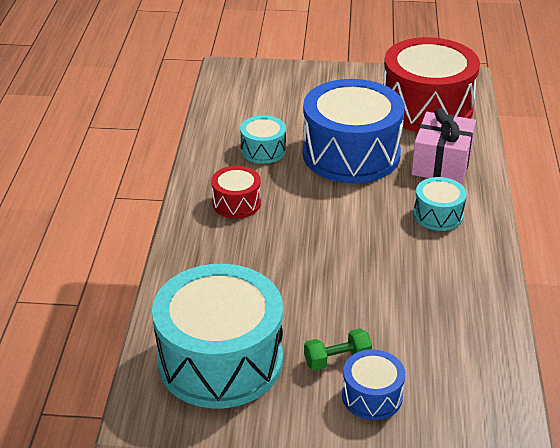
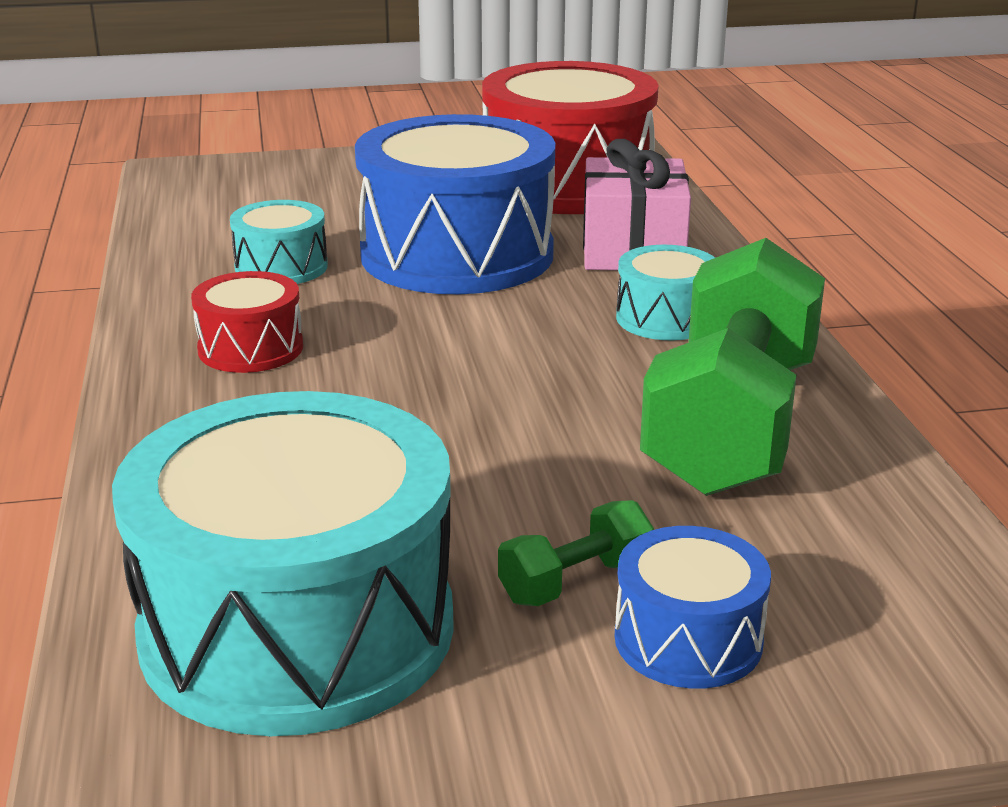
camera: 15 degrees left, 10 degrees down
(440, 288) = (731, 425): none -> green dumbbell

